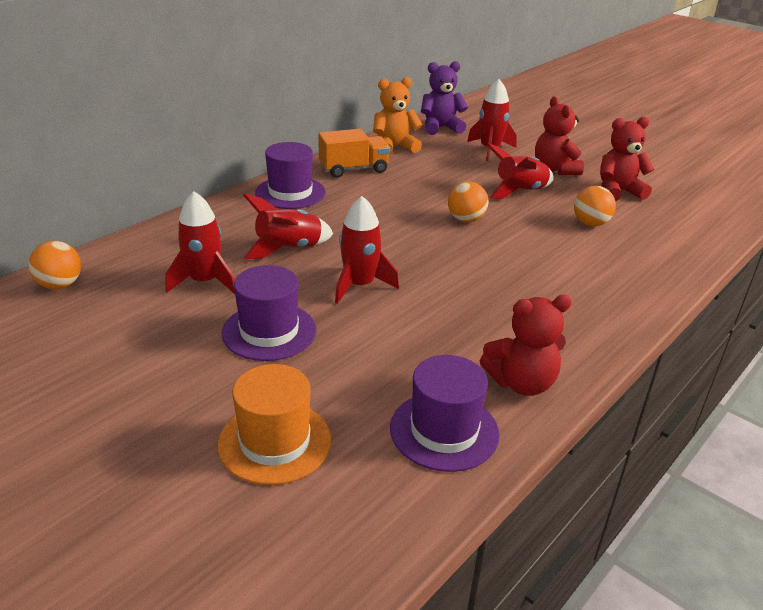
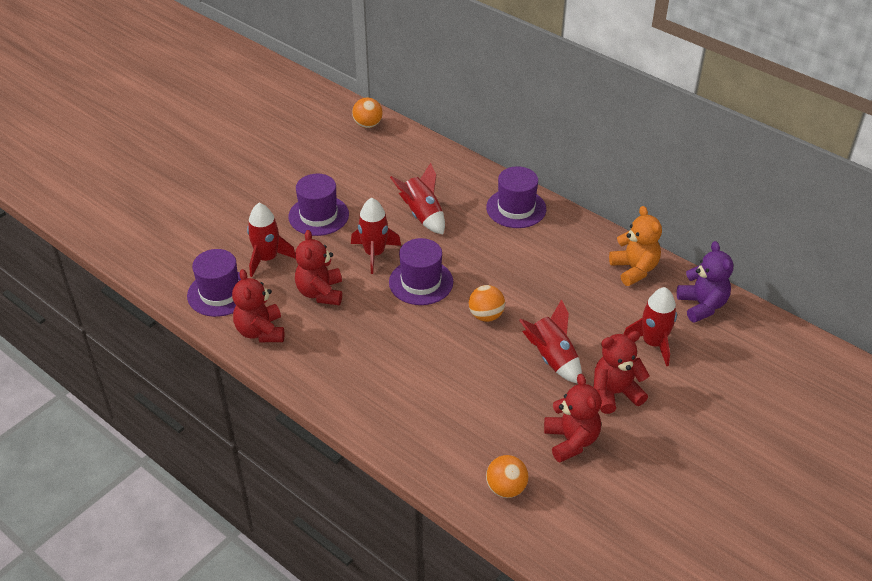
camera: 90 degrees right, 10 degrees up
(204, 281) = (375, 181): red rocket -> red rocket (267, 258)
(275, 442) = (219, 227): orange hat -> none
(353, 169) = (572, 243): orange truck -> none
(414, 255) = (421, 282): none -> purple hat
(437, 329) = (320, 293): none -> red teddy bear
(590, 223) = (493, 404): orange ball -> orange ball (506, 488)

